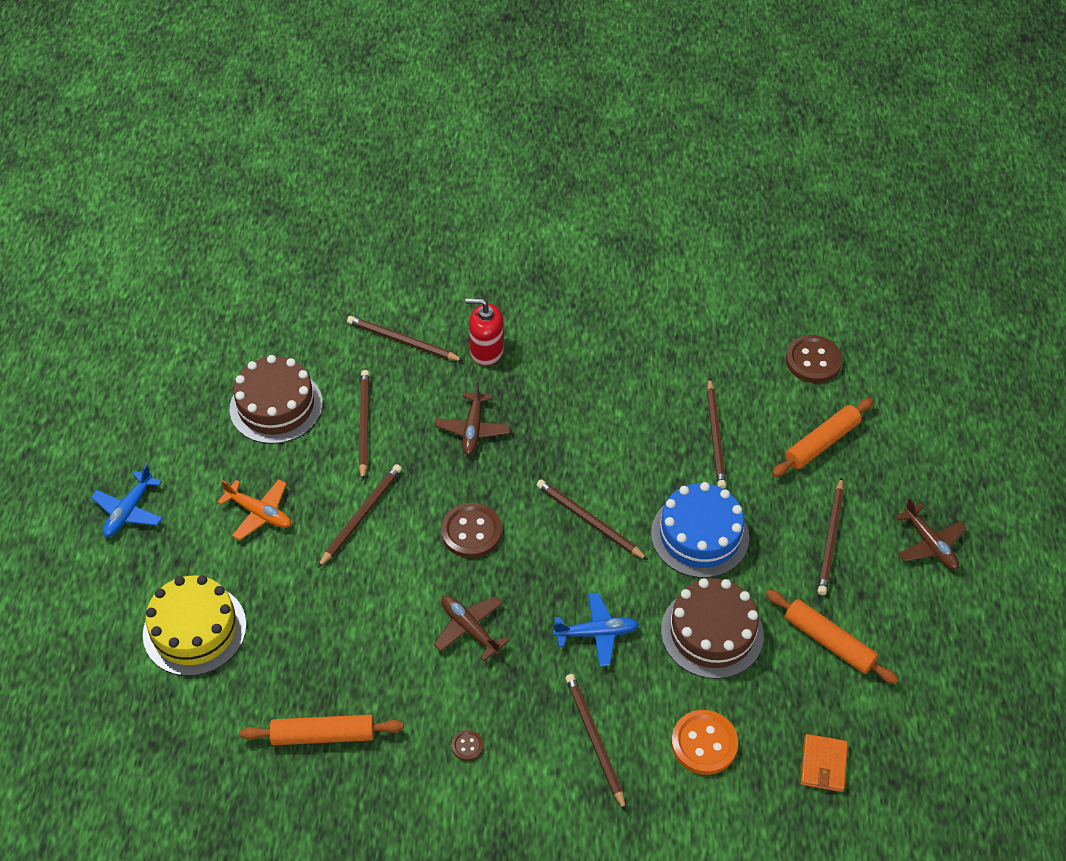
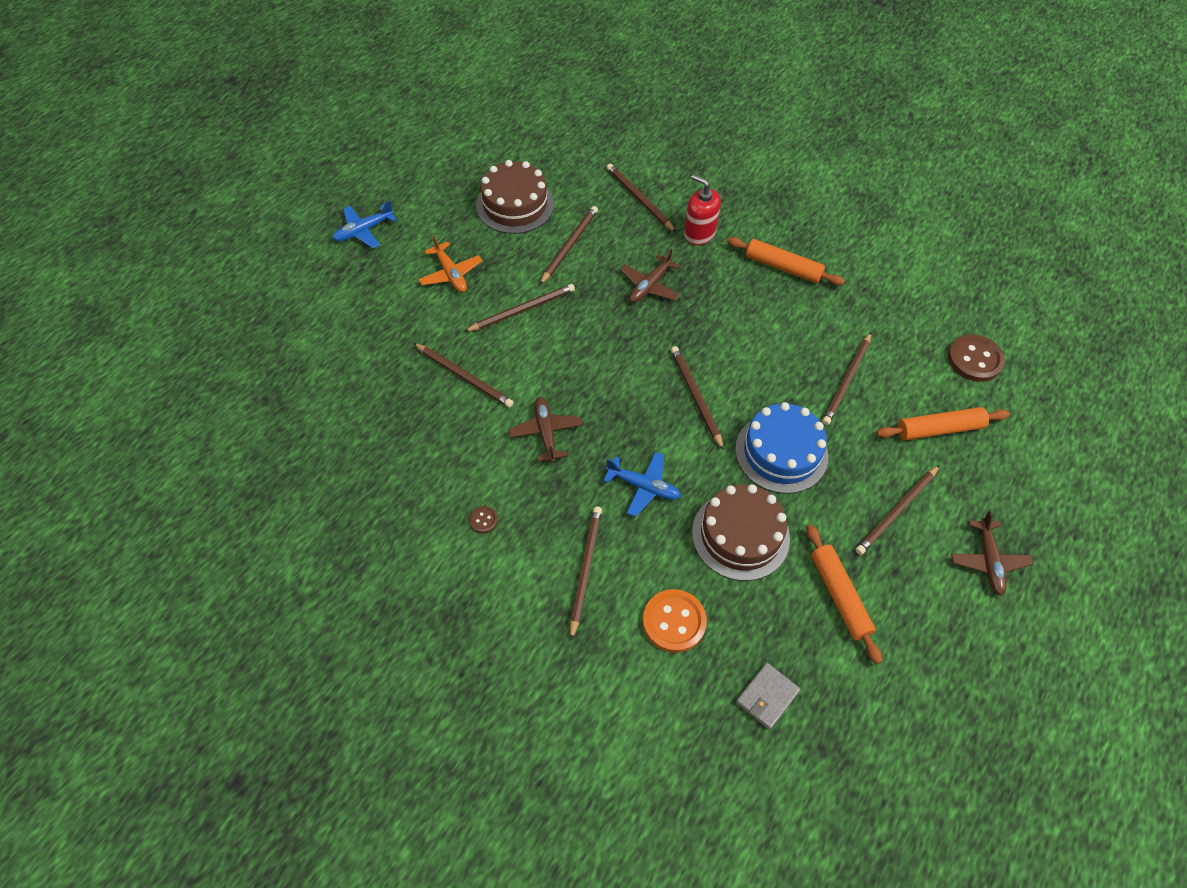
camera: 30 degrees right, 5 degrees up
(194, 629) = (349, 333): yellow cake -> none
(323, 735) = (384, 455): orange rolling pin -> orange rolling pin (783, 267)
(349, 614) = (464, 377): none -> brown pencil
(471, 532) = (596, 361): brown button -> none
(823, 764) = (767, 697): orange wallet -> grey wallet

